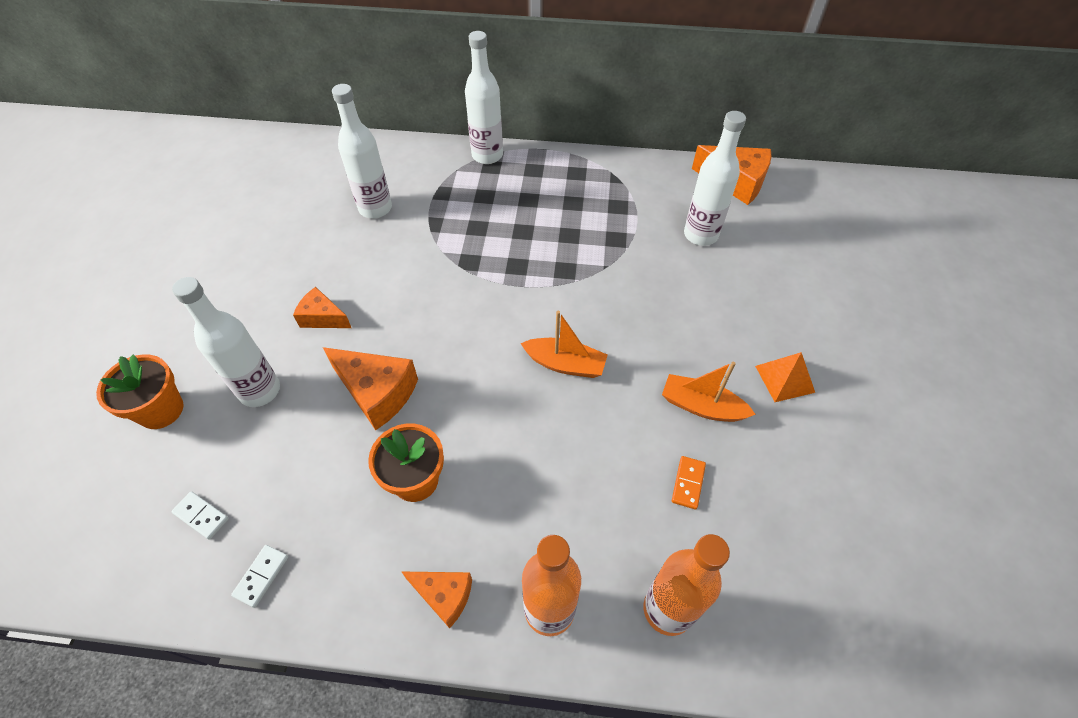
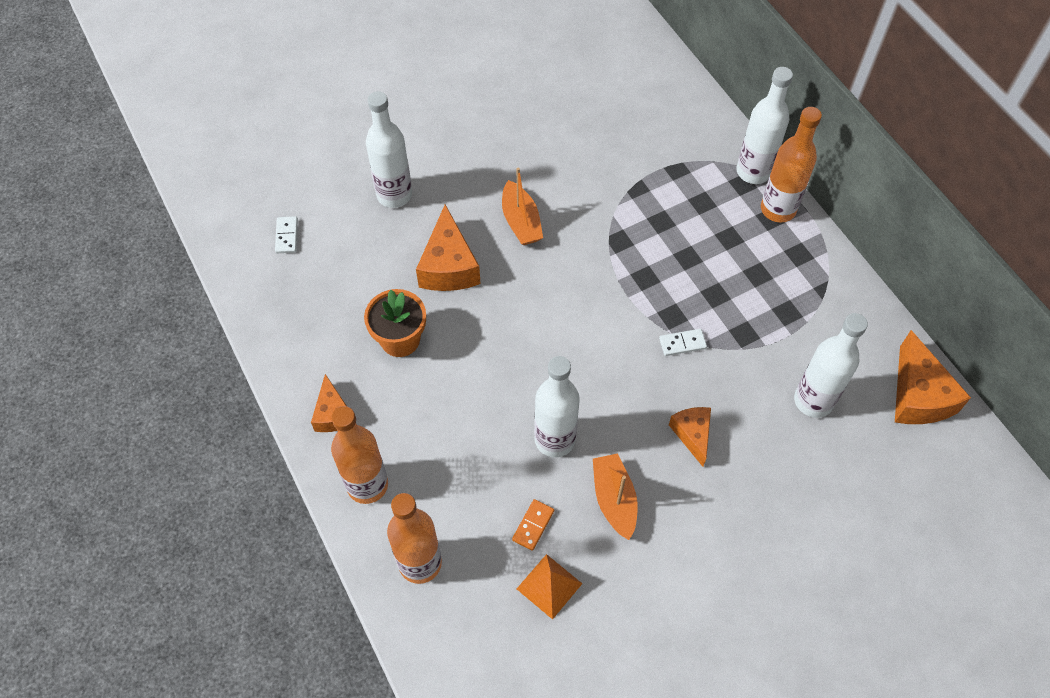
camera: 55 degrees right, 5 degrees up
(161, 410) = (337, 152): orange flower pot -> none
(261, 576) = (274, 300): white domino -> white domino (682, 343)
(323, 317) = (483, 184): orange cheese -> orange cheese (692, 434)
(375, 208) = (616, 137): white bottle -> white bottle (554, 440)
(530, 162) = (778, 209): none -> orange bottle
(565, 364) = (574, 375): orange boat -> orange boat (521, 221)
(688, 483) = (533, 525): orange domino -> orange domino turned 45 degrees counterclockwise
(784, 379) = (696, 553): orange pyramid -> orange pyramid (549, 586)

